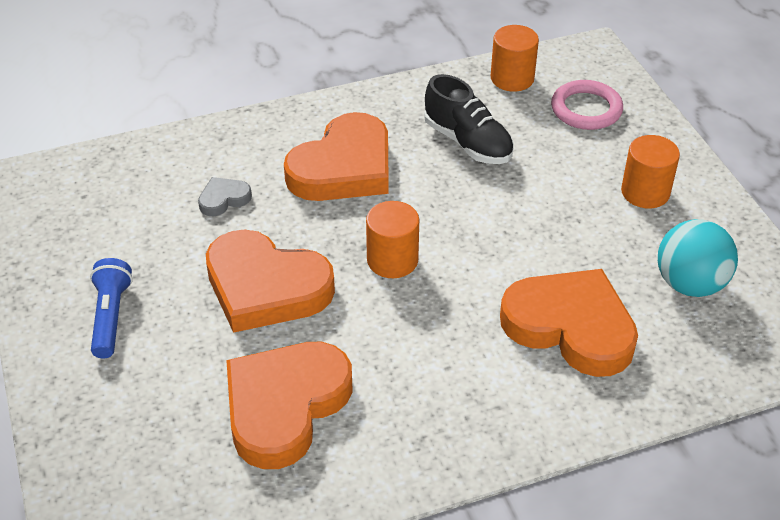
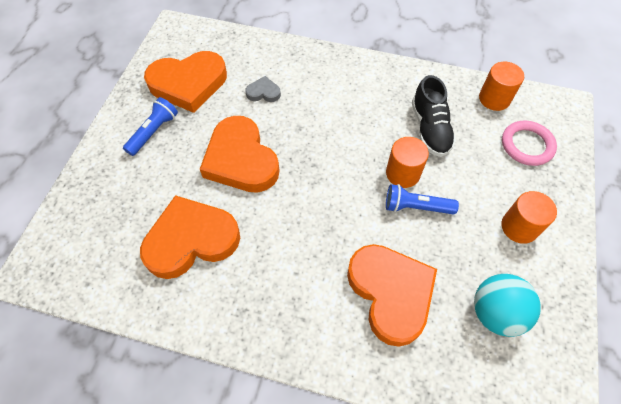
camera: 35 degrees right, 15 degrees up
(344, 167) = (343, 107): orange heart -> orange heart (188, 84)
(392, 260) = (322, 183): orange cylinder -> orange cylinder (403, 173)
(522, 229) = (416, 207): none -> blue flashlight

